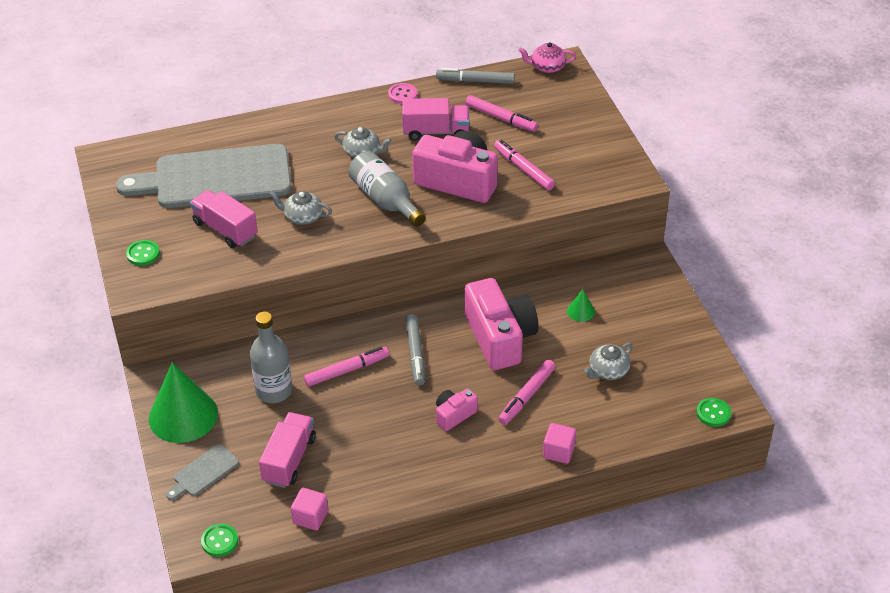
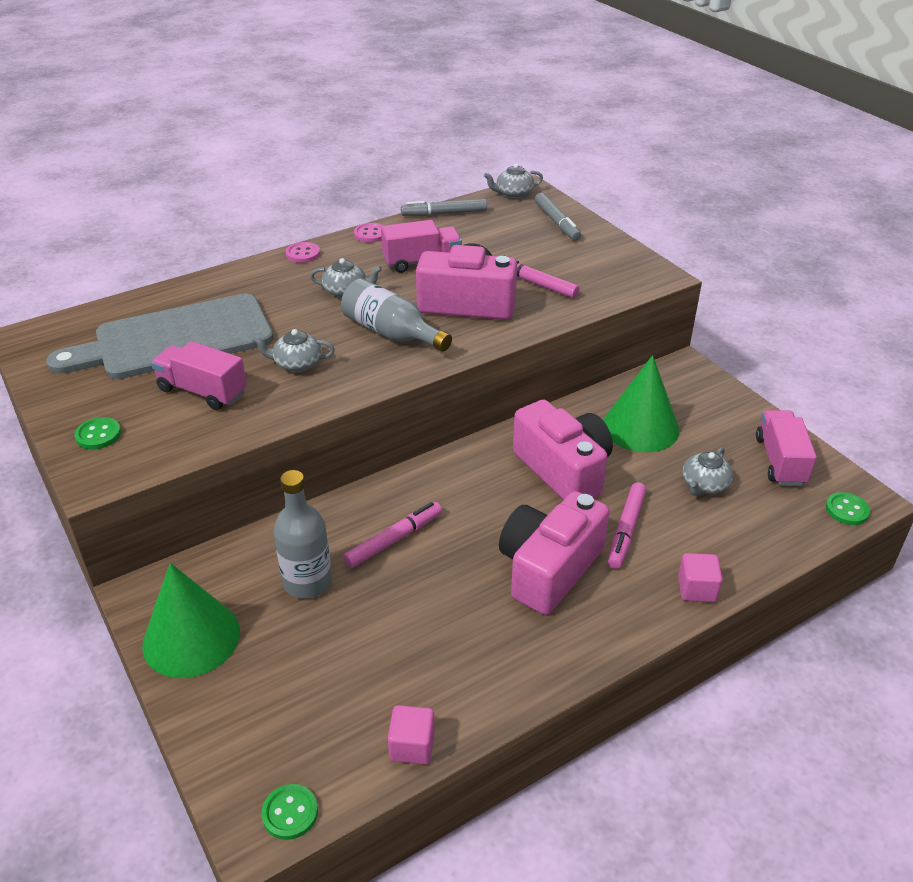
camera: 15 degrees left, 5 degrees down
(203, 472) = (239, 712): grey cutting board -> none
(289, 460) = (356, 669): pink truck -> pink truck (780, 461)
(339, 108) = (303, 254): none -> pink button
(415, 353) = (471, 505): grey marker -> grey marker (557, 222)
(454, 415) = (549, 569): pink camera -> pink camera, size x2.06
(501, 118) = (487, 241): pink marker -> none
(547, 67) = (513, 193): pink teapot -> grey teapot
(580, 311) = (640, 427): green cone -> green cone, size x2.32

